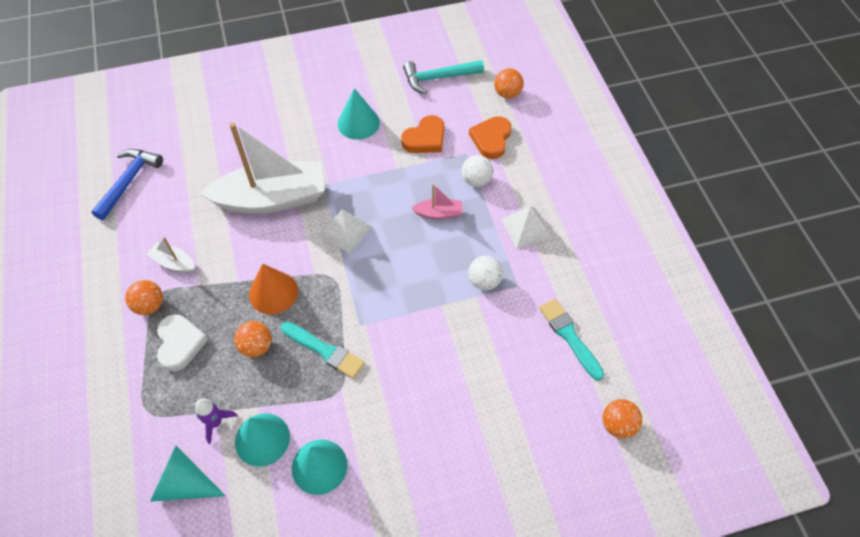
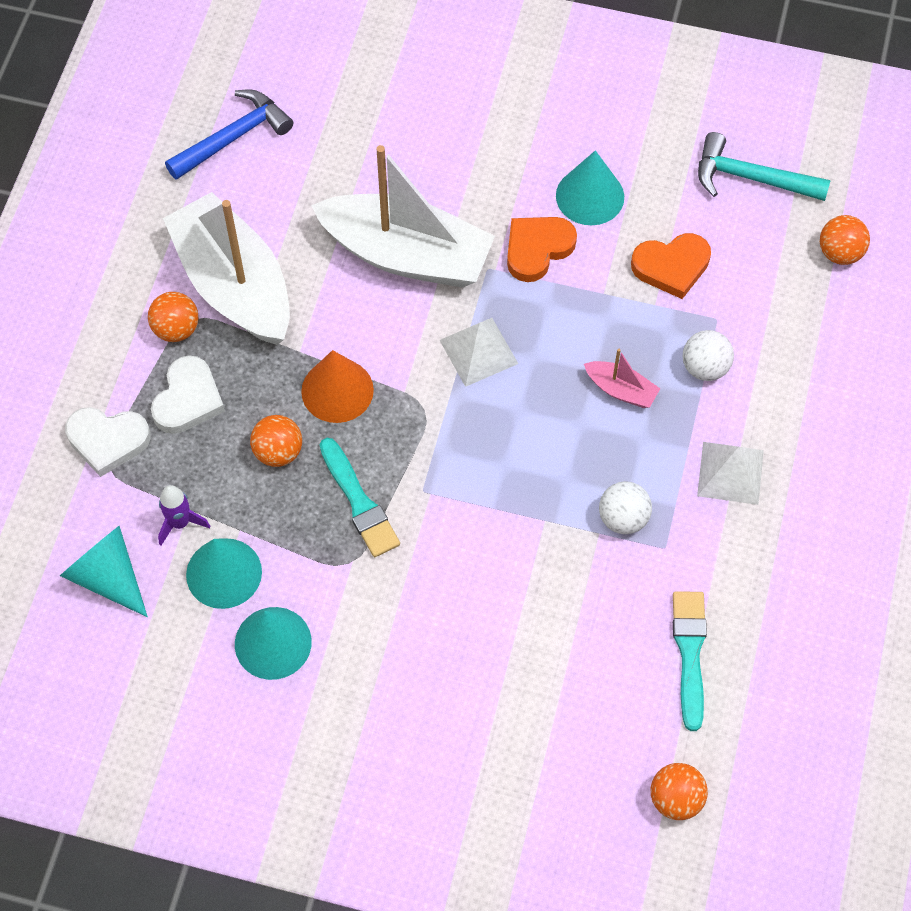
camera: 30 degrees right, 5 degrees up
(138, 395) = (108, 440): none -> white heart
(174, 262) = (234, 285): white boat -> white boat, size x2.39
(491, 139) = (768, 314): orange heart -> orange heart (537, 249)

